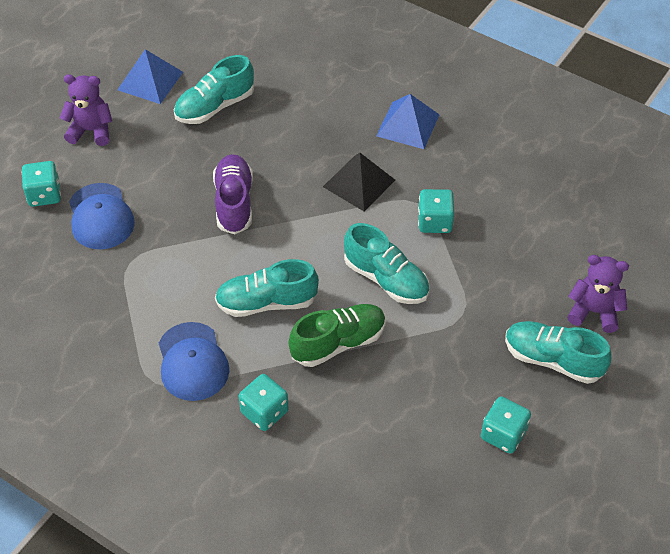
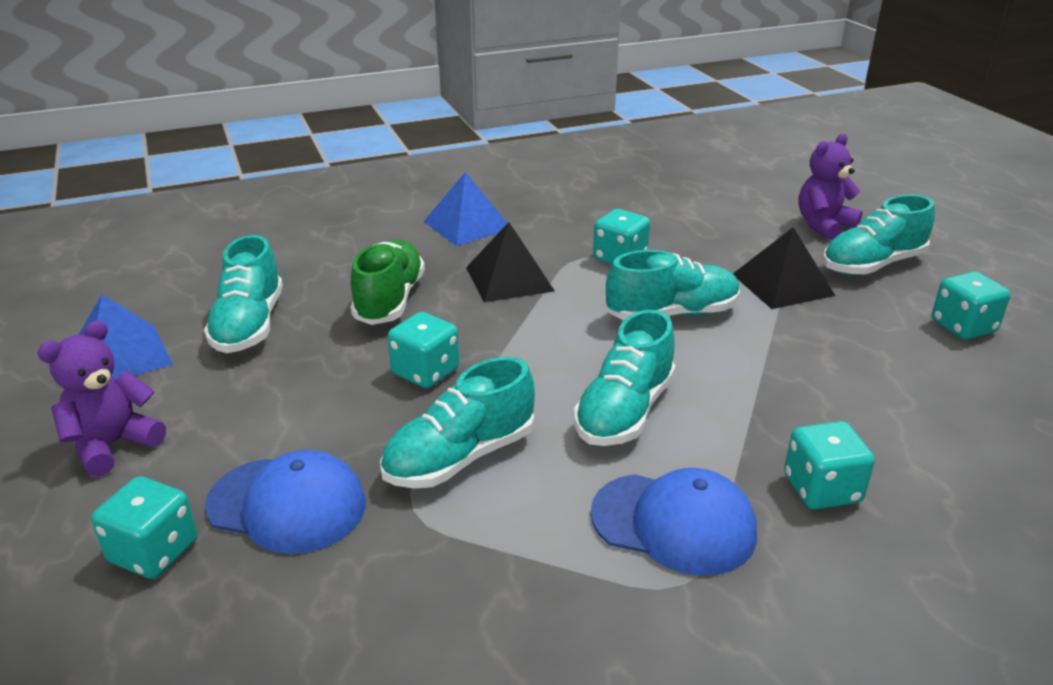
camera: 55 degrees left, 20 degrees down
(178, 257) = (460, 457): none -> turquoise shoe
(234, 203) = (425, 372): purple shoe -> turquoise dice
(338, 343) = (743, 382): green shoe -> green shoe (389, 300)
(476, 319) = (782, 284): none -> black pyramid

